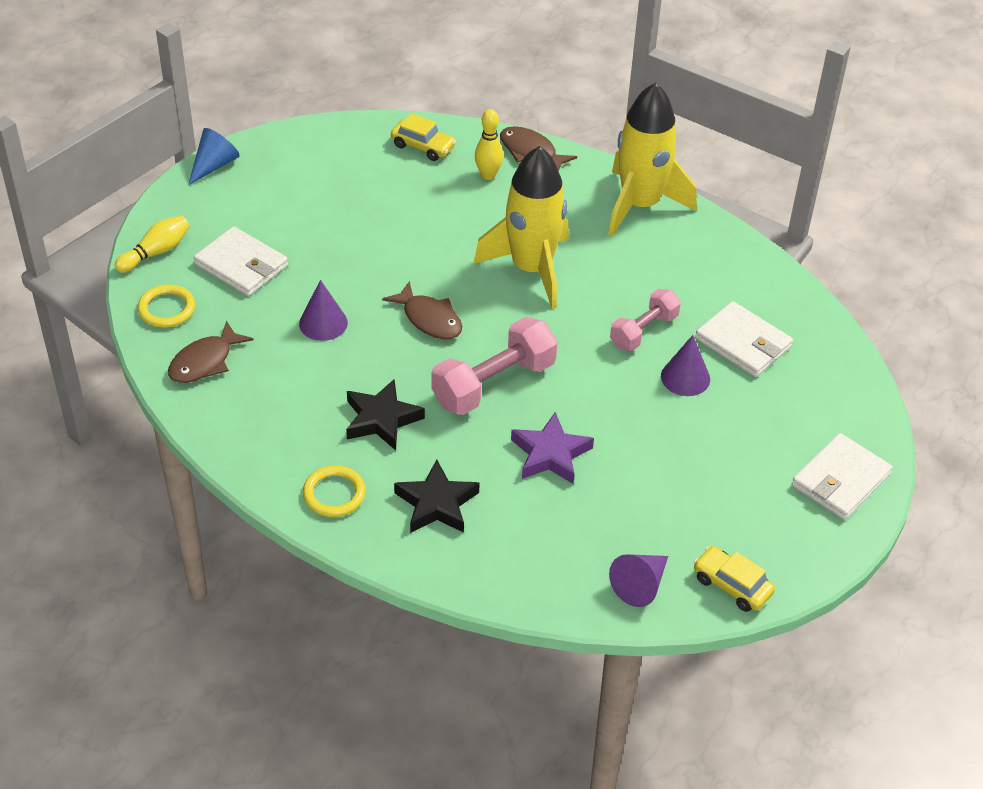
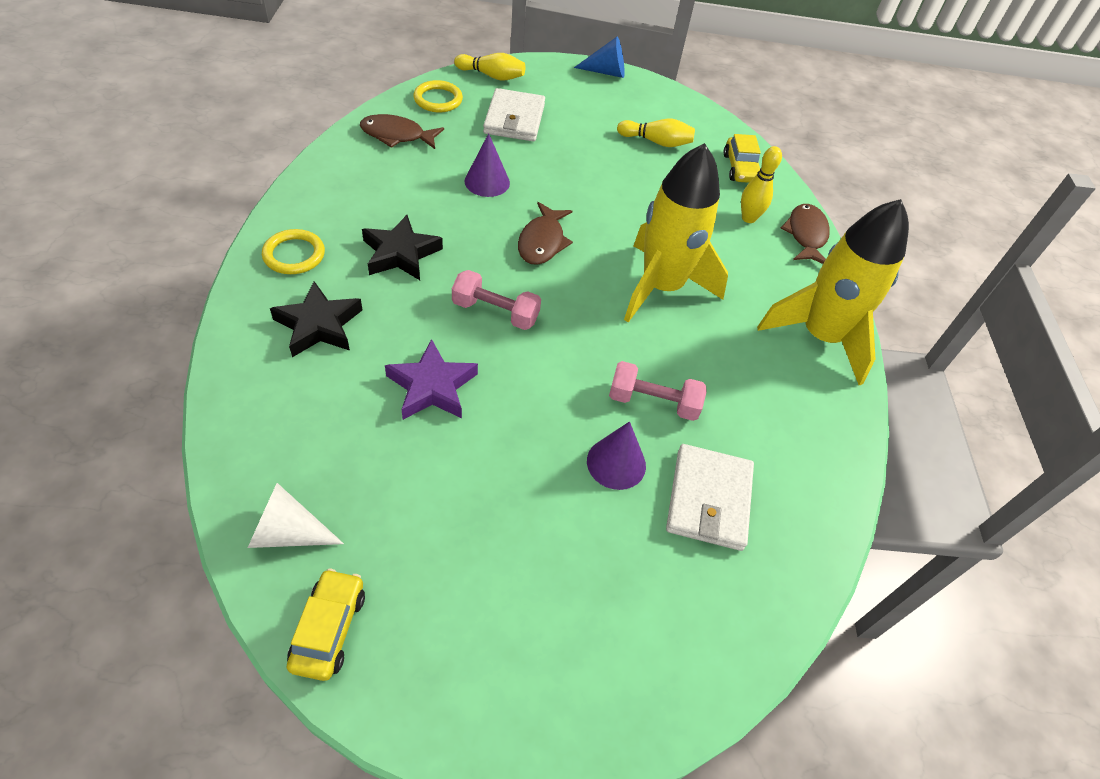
camera: 55 degrees right, 5 degrees up
(348, 182) = (656, 142): none -> yellow bowling pin
(494, 384) = (495, 312): pink dumbbell -> pink dumbbell, size x0.63
(640, 585) = (288, 532): purple cone -> white cone
(840, 480) = (567, 693): white wallet -> none

